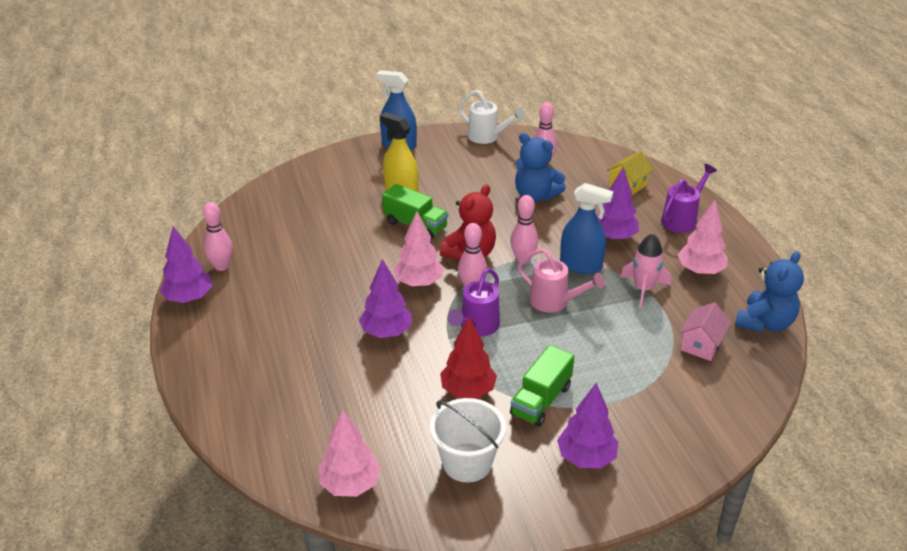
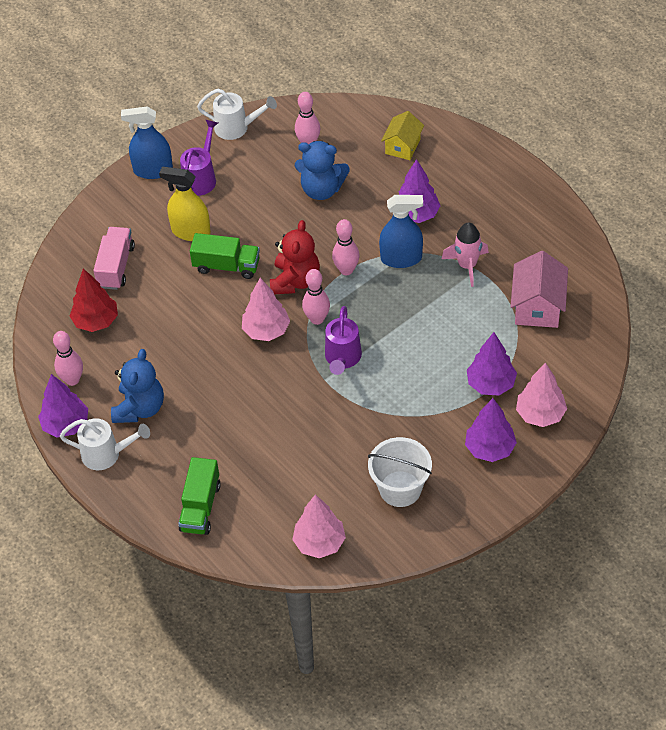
camera: 20 degrees left, 15 degrees up
(205, 333) = (106, 454): none -> white watering can
(321, 199) = (116, 266): none -> pink truck
(386, 332) = (267, 393): purple tree -> purple tree (491, 384)
(468, 391) = (367, 424): red tree -> red tree (96, 321)
(541, 400) = (431, 410): green truck -> green truck (200, 507)
(554, 302) = (396, 307): pink watering can -> none
(682, 219) = (469, 171): purple watering can -> purple watering can (201, 178)
(700, 271) = (507, 227): pink tree -> pink tree (540, 414)
(701, 345) = (537, 307): pink house -> pink house, size x1.50
(764, 323) = (581, 264): blue teddy bear -> blue teddy bear (139, 408)

